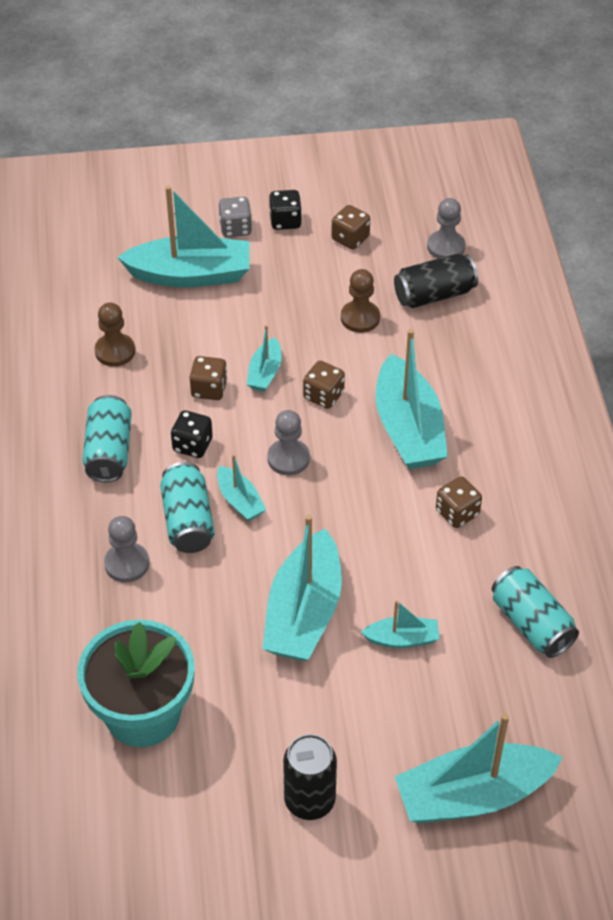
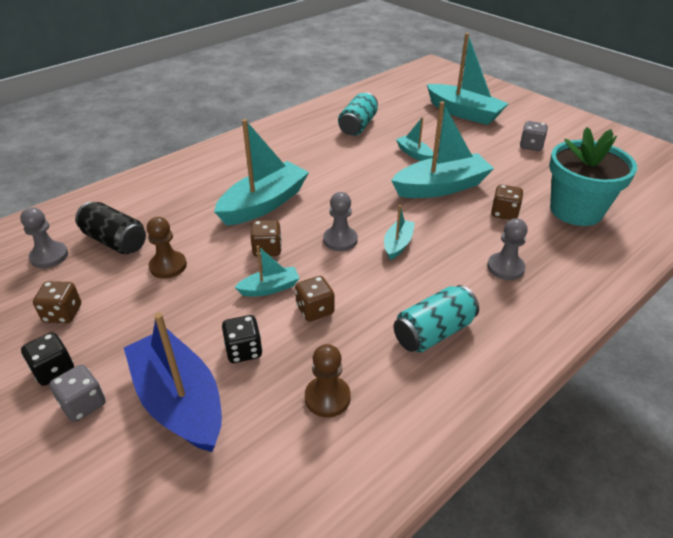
camera: 125 degrees left, 10 degrees down
(188, 521) = (440, 258): turquoise can -> none
(190, 275) = (179, 401): turquoise boat -> blue boat
(192, 445) = (377, 290): black dice -> black dice (244, 350)
(309, 800) = (531, 146): black can -> grey dice
(457, 513) = (313, 166): brown dice -> brown dice (504, 213)

